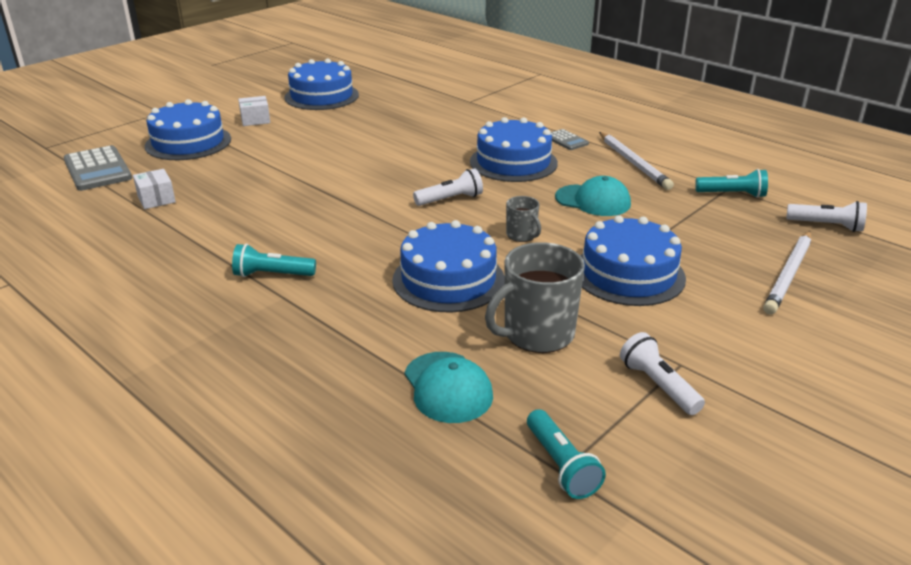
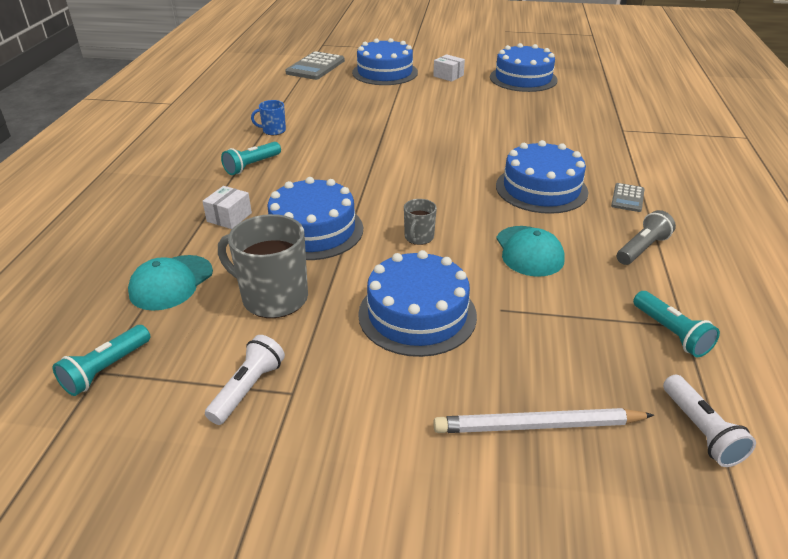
camera: 55 degrees right, 5 degrees up
(156, 199) = (302, 96): white box -> white box (229, 217)
(211, 239) = (273, 130): none -> blue mug
(272, 275) = (252, 166): turquoise flashlight -> turquoise flashlight turned 105 degrees counterclockwise
(450, 199) = (435, 186): white flashlight -> none
(633, 163) = (642, 248): white pencil -> grey flashlight

